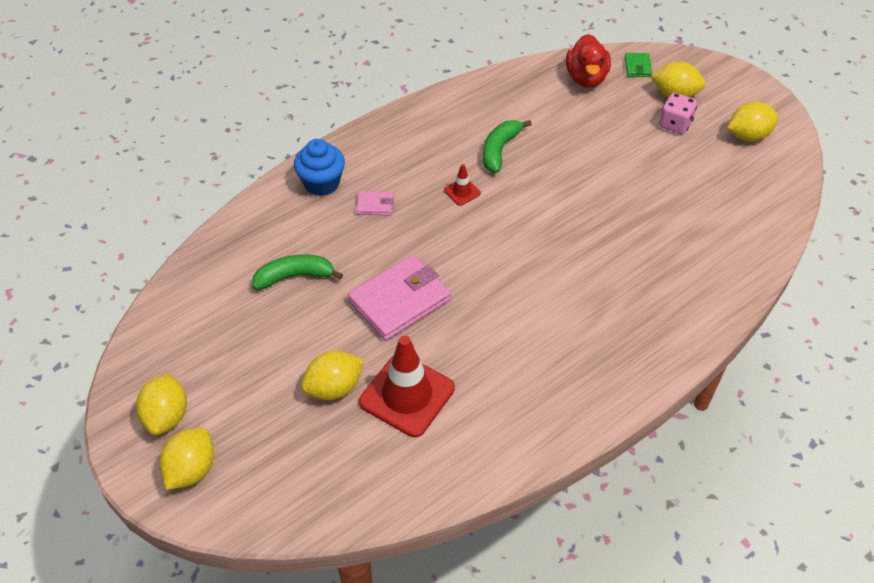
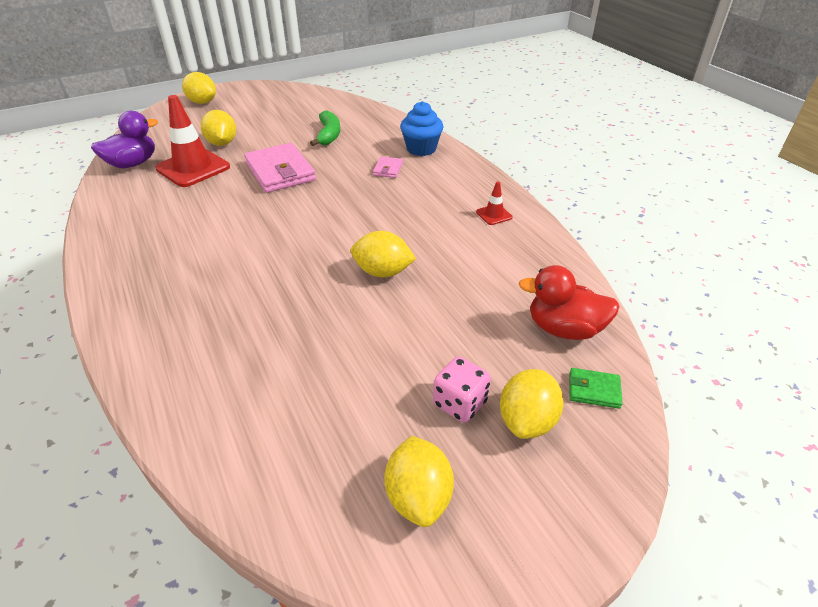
camera: 100 degrees right, 10 degrees down
(167, 416) = (244, 96): yellow lemon -> yellow lemon (382, 272)
(409, 472) = (132, 164): none -> purple duck
(462, 192) = (388, 212): red traffic cone -> red traffic cone (494, 215)
(499, 150) = (440, 241): green banana -> none

